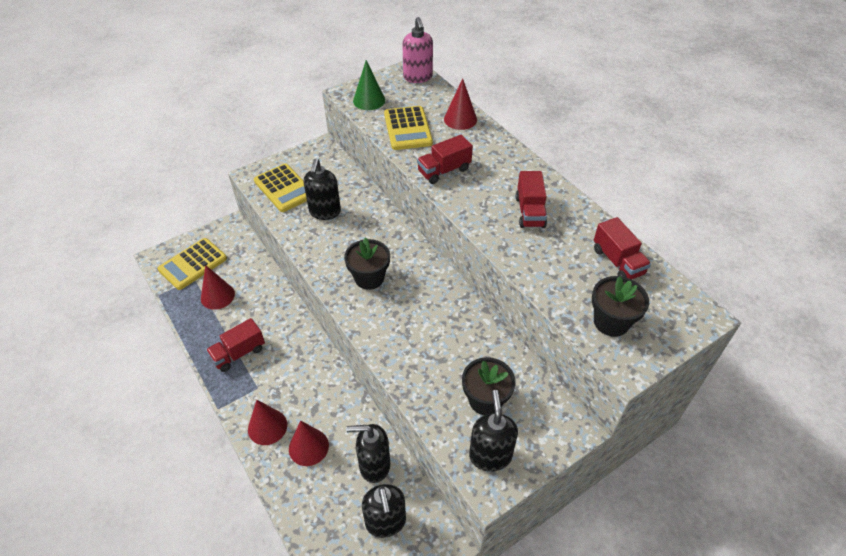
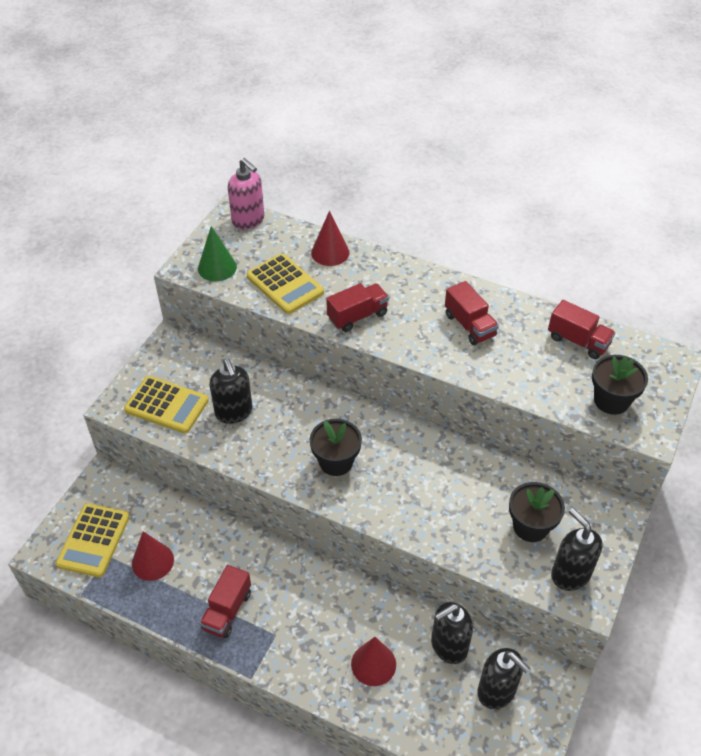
camera: 30 degrees left, 0 degrees up
(267, 427) = (317, 667): red cone -> none
(444, 170) = (357, 316): red truck -> red truck turned 150 degrees counterclockwise

